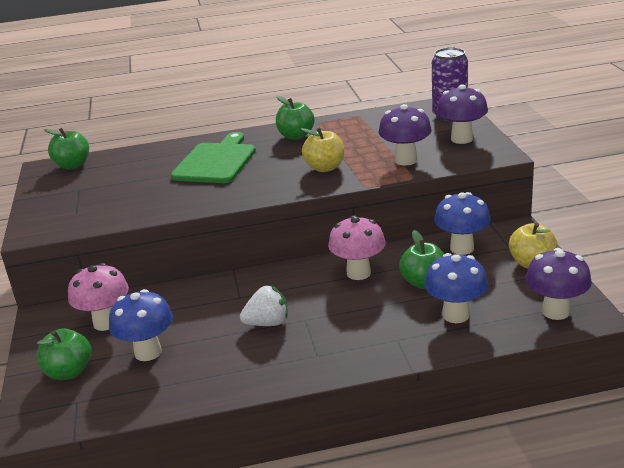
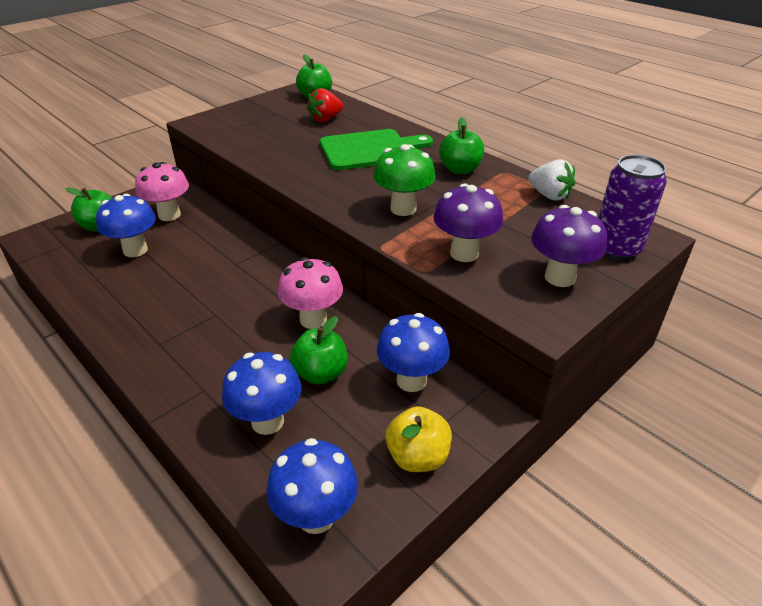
camera: 55 degrees right, 10 degrees up
(130, 169) = (325, 119): none -> red strawberry
(267, 323) = (200, 295): white strawberry -> white strawberry (549, 195)
(325, 168) = (403, 209): yellow apple -> green mushroom
(555, 311) = (316, 516): purple mushroom -> blue mushroom

